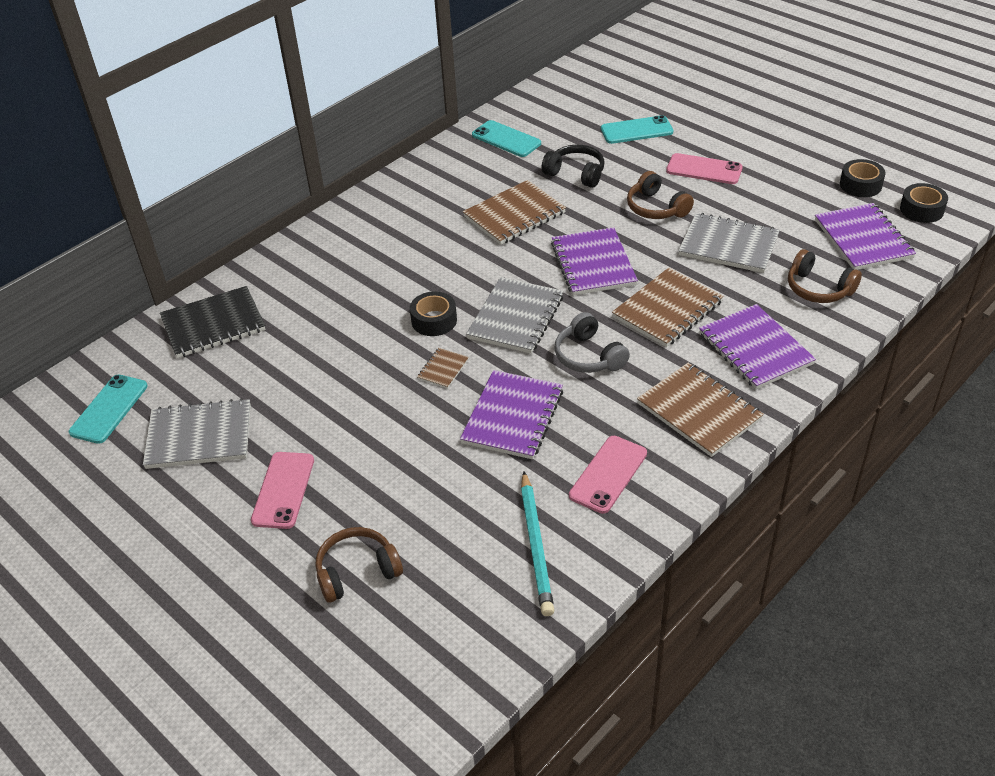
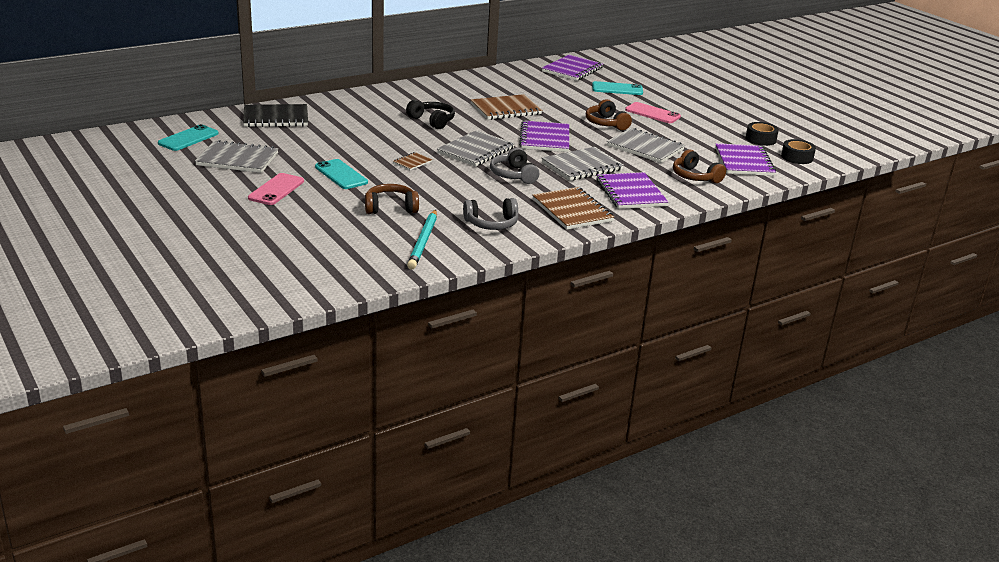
camera: 10 degrees right, 15 degrees down
(357, 571) = (301, 229): brown headphones -> brown headphones (391, 208)
(434, 320) = (420, 142): black tape -> none
(506, 139) = (523, 77): turquoise phone -> turquoise phone (341, 175)
(513, 417) = (445, 189): purple notebook -> purple notebook (572, 70)
(576, 173) = (561, 99): black headphones -> black headphones (432, 121)
(608, 474) = (491, 223): pink phone -> grey headphones
(667, 309) = (582, 166): brown notebook -> grey notebook

